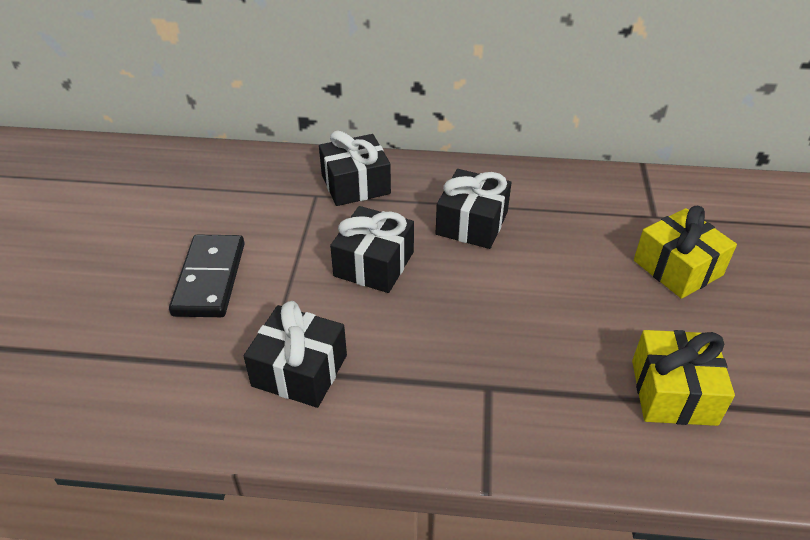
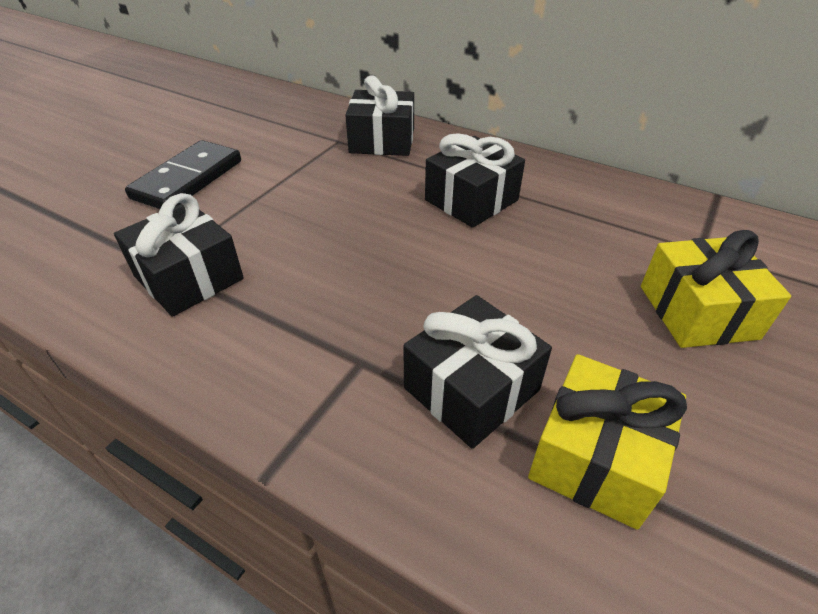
camera: 25 degrees right, 0 degrees up
(374, 264) = (342, 208): black gift -> black gift (471, 389)

